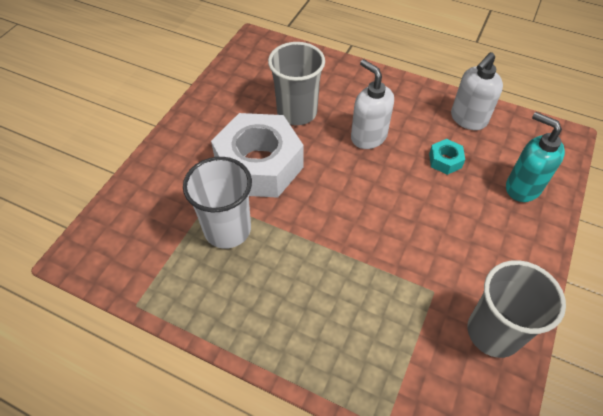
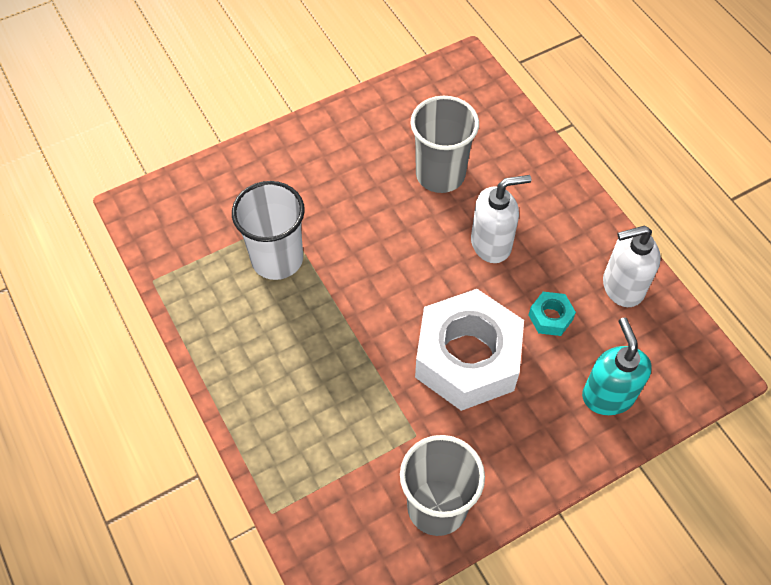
camera: 35 degrees right, 5 degrees up
(259, 165) = (356, 211): white nut -> white nut (467, 358)
(368, 137) = (491, 244): white soap dispenser -> white soap dispenser turned 75 degrees clockwise

